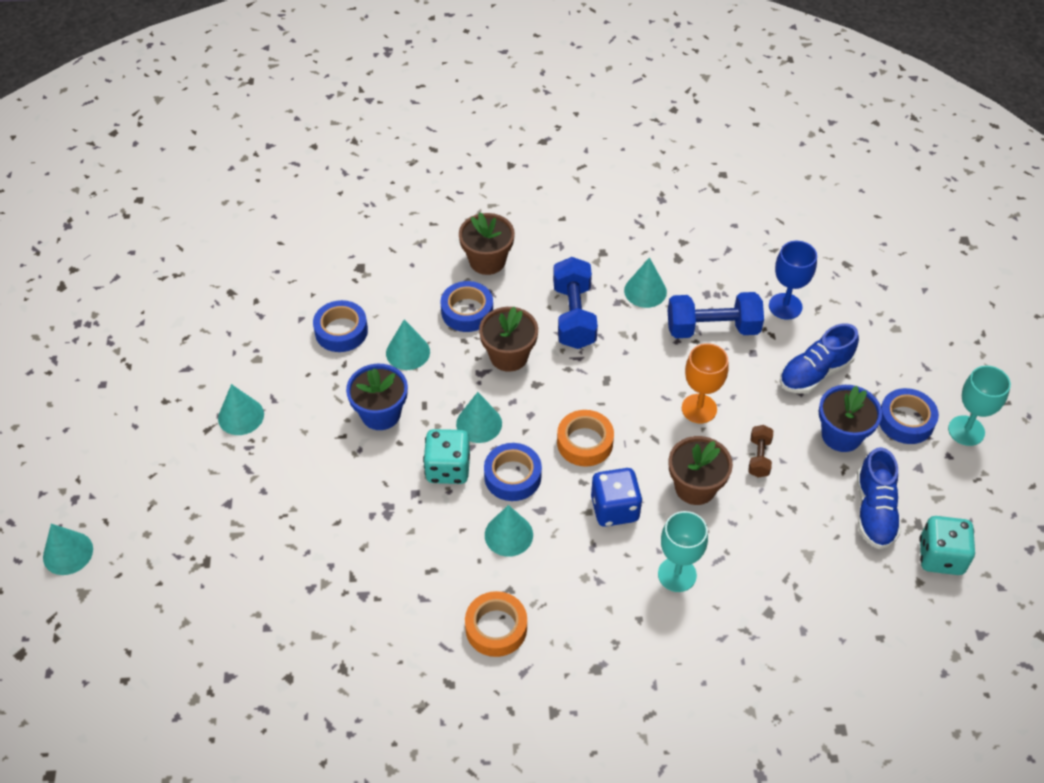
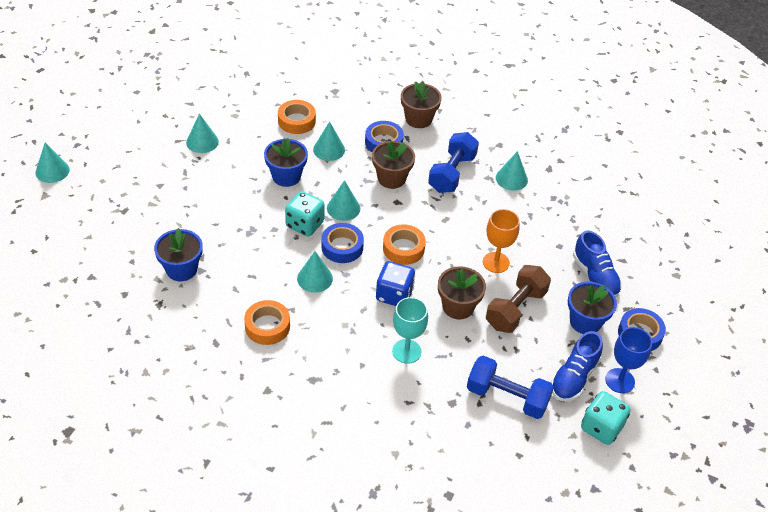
camera: 25 degrees right, 5 degrees down
(338, 606) = (181, 269): none -> blue flower pot
(341, 331) = (296, 121): blue tape -> orange tape
(712, 328) = (541, 219): blue dumbbell -> blue dumbbell (507, 397)
(759, 457) = (515, 309): brown dumbbell -> brown dumbbell, size x1.92
(785, 306) = (604, 228): blue goblet -> blue goblet (620, 380)
(815, 373) = (595, 276): blue shoe -> blue shoe turned 105 degrees counterclockwise
(966, 430) = (681, 360): turquoise goblet -> none

